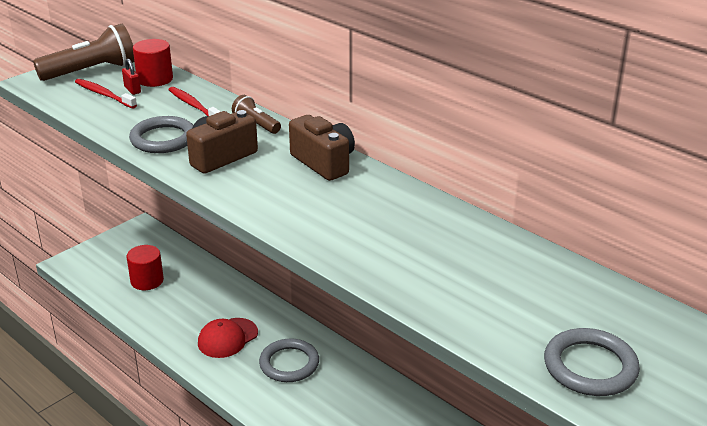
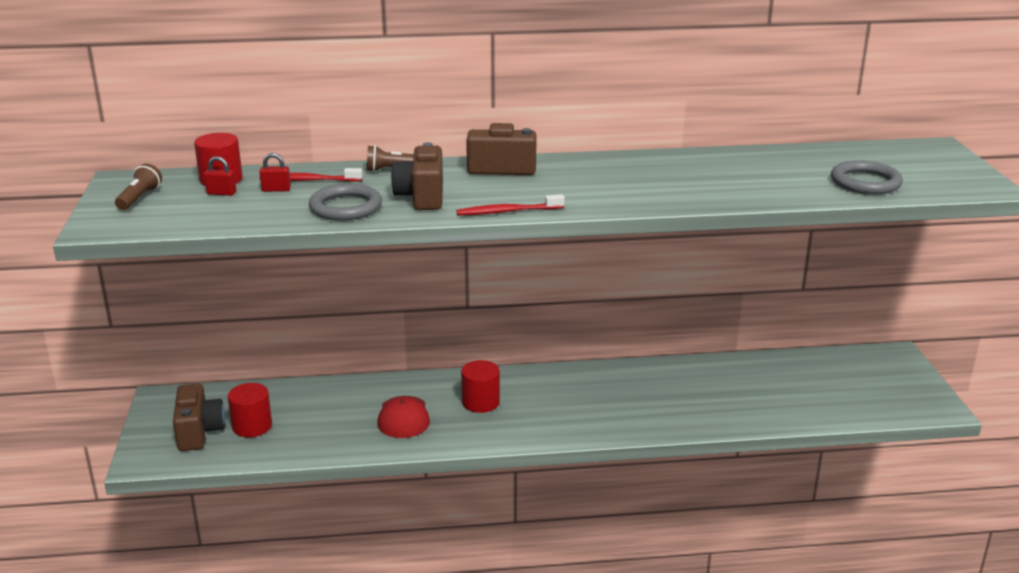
camera: 50 degrees left, 5 degrees down
(91, 71) = (139, 198): brown flashlight -> brown flashlight, size x0.53
(104, 95) = (204, 206): red toothbrush -> red toothbrush (508, 211)
(119, 264) = (199, 431): none -> brown camera
(162, 103) = (276, 190): none -> red padlock
(289, 363) = (480, 402): grey ring -> red cylinder

